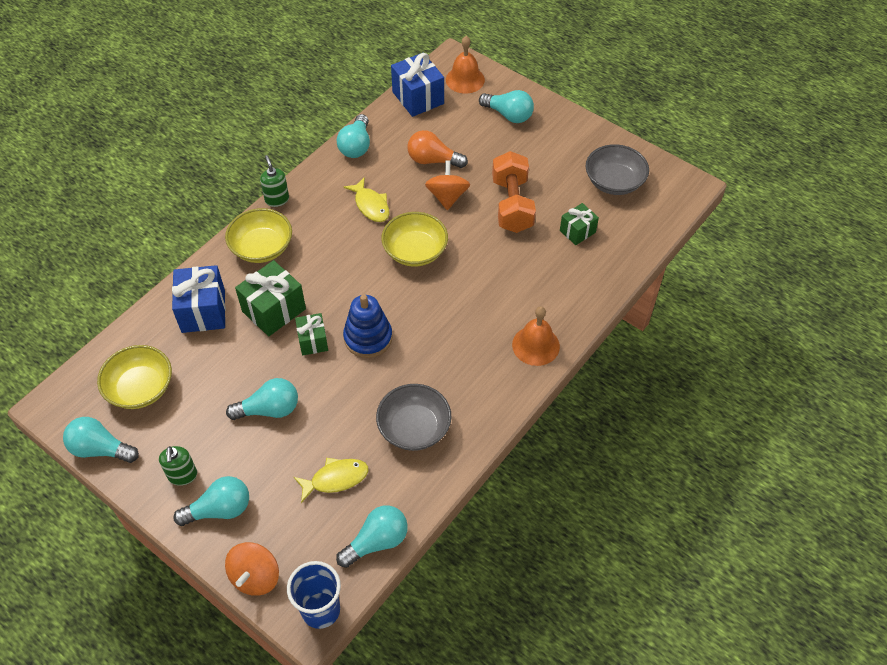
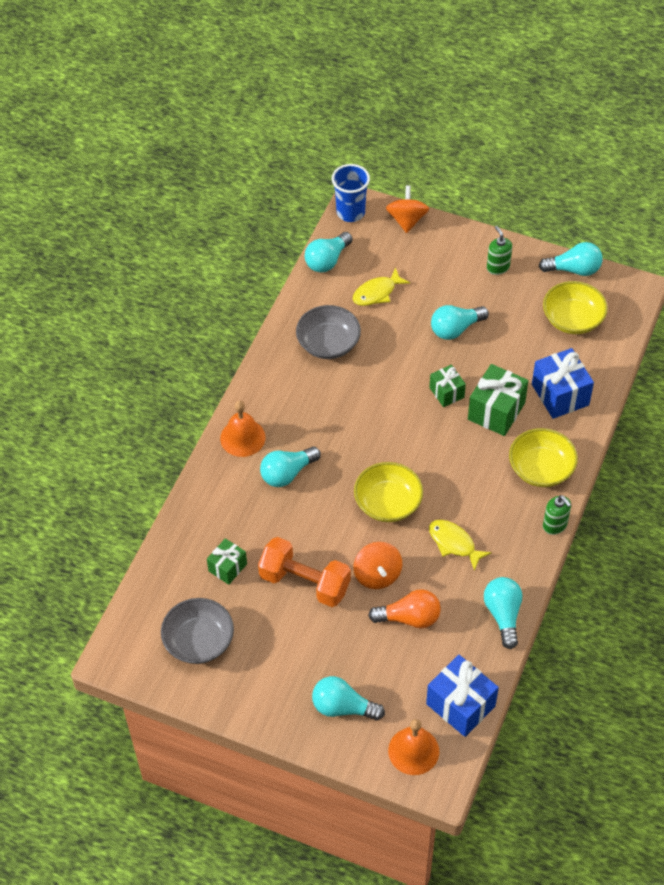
camera: 165 degrees right, 0 degrees up
(220, 509) = (456, 253): turquoise light bulb -> turquoise light bulb (287, 473)
(368, 338) = (398, 407): blue stacking toy -> none
(512, 205) = (305, 582): orange dumbbell -> orange dumbbell turned 45 degrees counterclockwise

